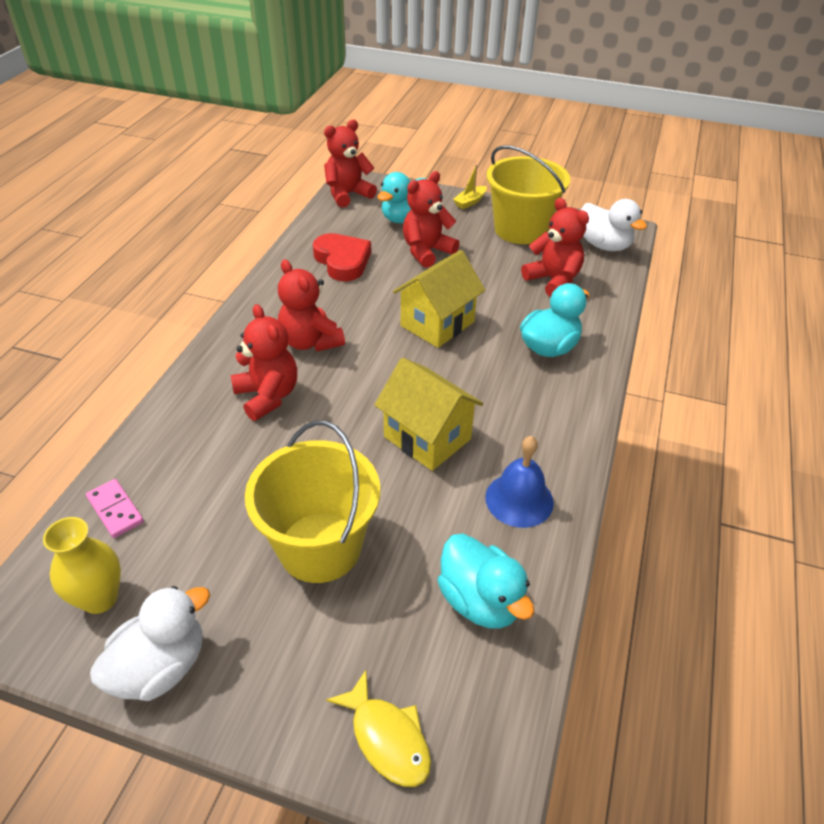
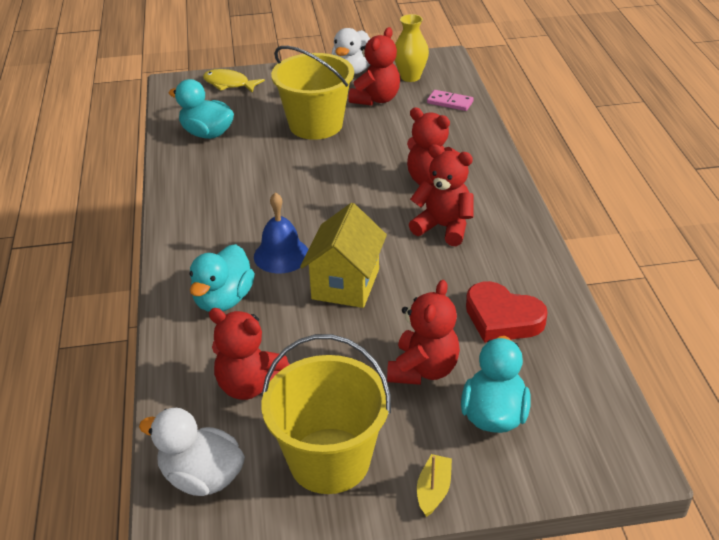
camera: 155 degrees right, 5 degrees down
(348, 194) = (608, 428): red teddy bear -> red teddy bear (376, 99)
(427, 438) = (290, 194): yellow house -> none
(519, 499) = (204, 182): blue bell -> blue bell (281, 255)

